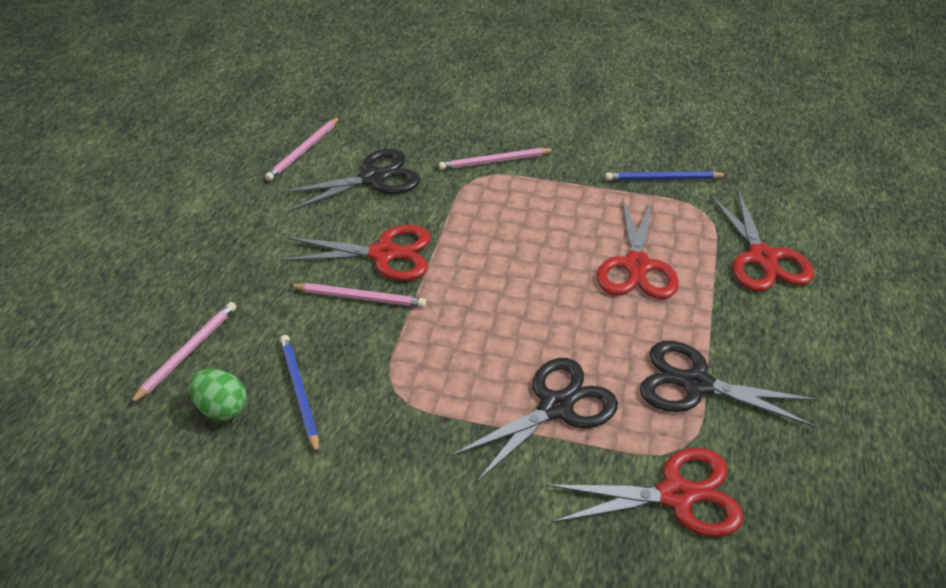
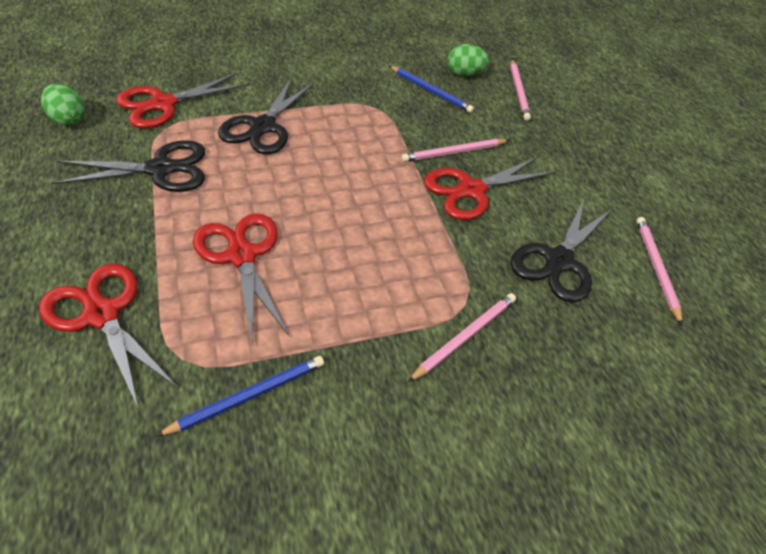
camera: 145 degrees right, 5 degrees up
(809, 508) = (68, 119): none -> green egg

